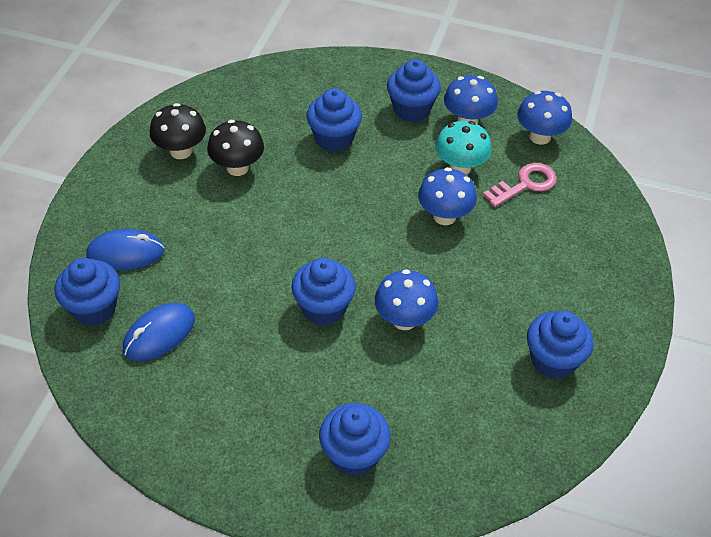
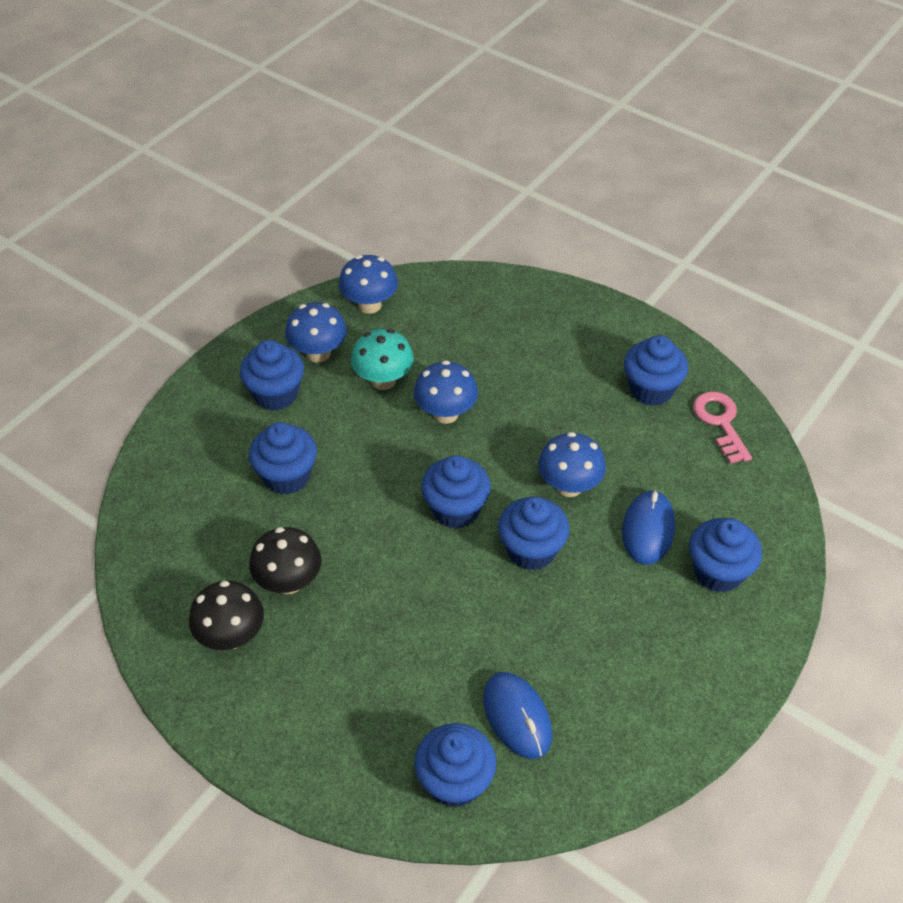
camera: 70 degrees left, 0 degrees up
(125, 253) = (379, 730): blue mouse -> blue mouse (648, 529)
(345, 248) = (455, 509): none -> blue cupcake
(525, 184) = (429, 337): pink key -> pink key (720, 422)

